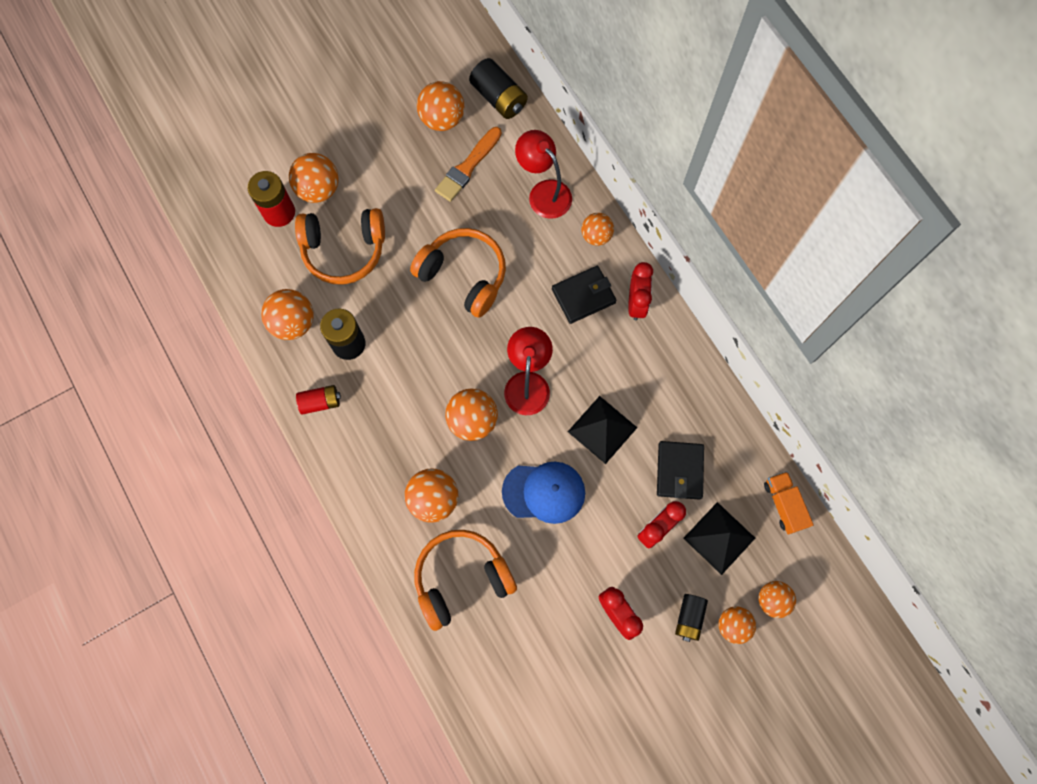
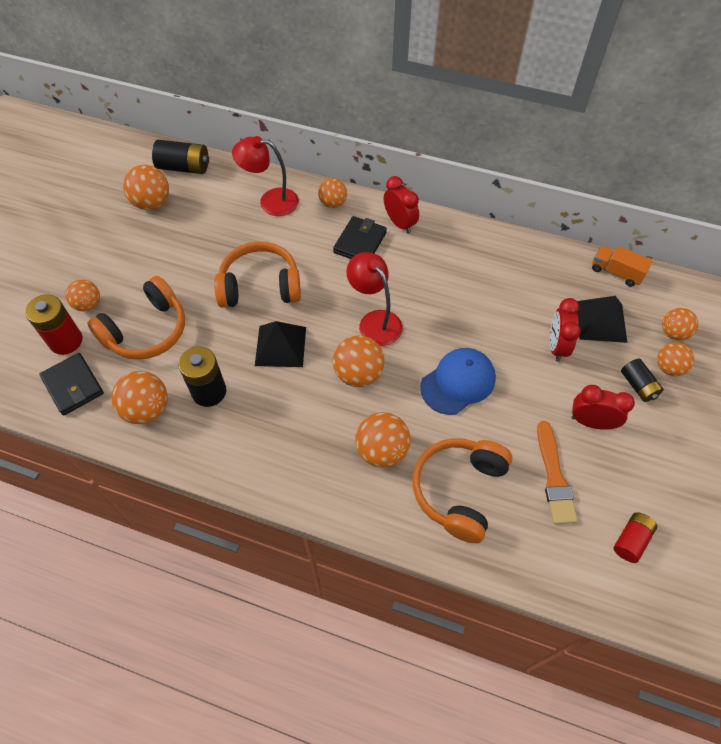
camera: 40 degrees left, 15 degrees down
(318, 189) = (88, 304): orange ball -> orange ball, size x0.66
(320, 402) = (223, 450): red battery -> red battery (631, 540)
(468, 167) = (199, 219): orange brush -> orange brush (554, 477)
(602, 429) = (456, 312): black pyramid -> black pyramid (280, 346)
(679, 471) = (533, 300): black wallet -> black wallet (73, 386)

